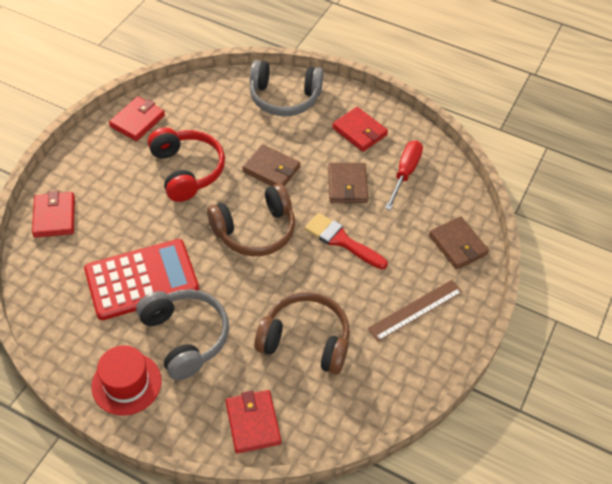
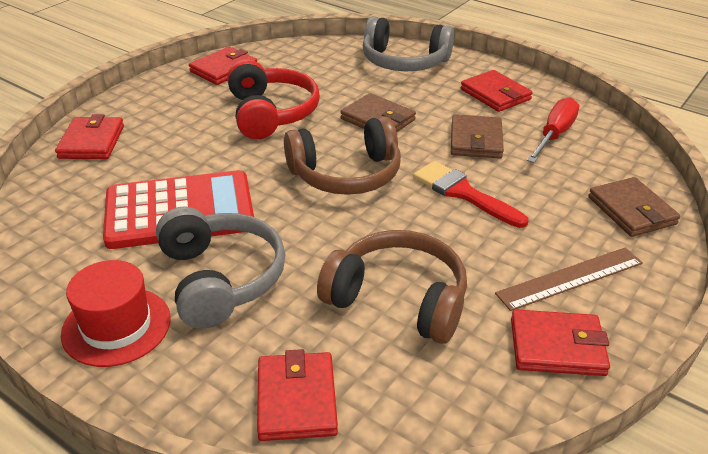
camera: 10 degrees right, 15 degrees down
(407, 365) = (557, 347): none -> red wallet

